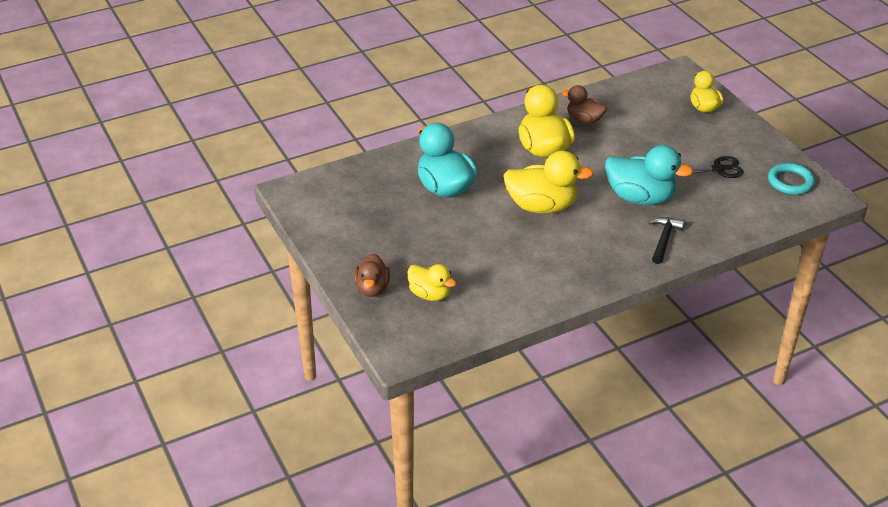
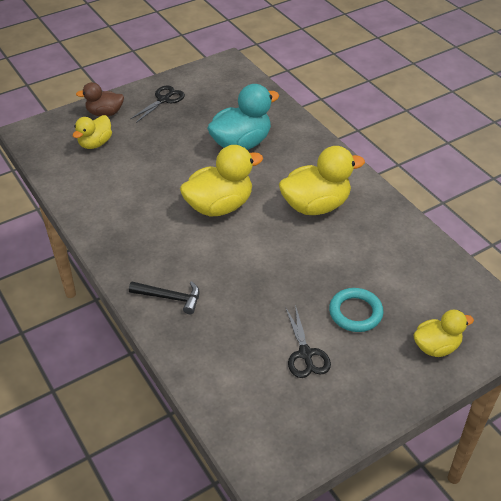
camera: 85 degrees right, 5 degrees up
(354, 241) = (163, 100): none -> black scissors
(542, 206) = (219, 206): yellow duck -> yellow duck turned 120 degrees counterclockwise
(584, 120) = (378, 236): brown duck -> none
(640, 198) = (241, 280): turquoise duck -> none
(790, 182) = (290, 429): turquoise ring -> turquoise ring (355, 312)

